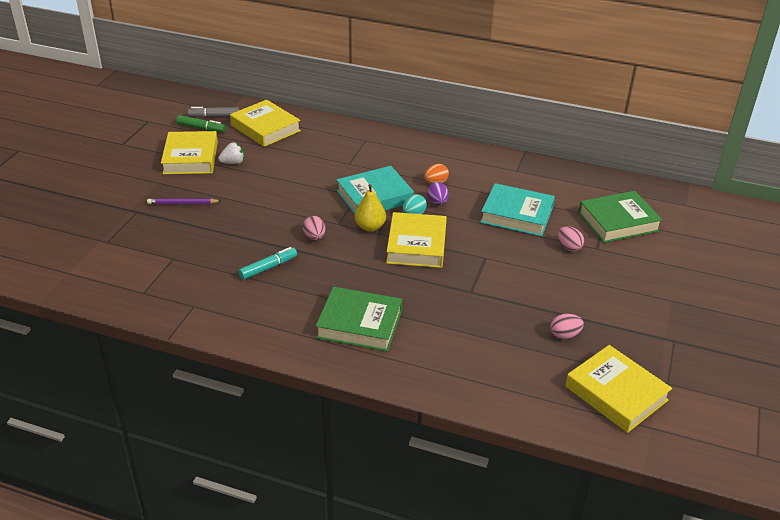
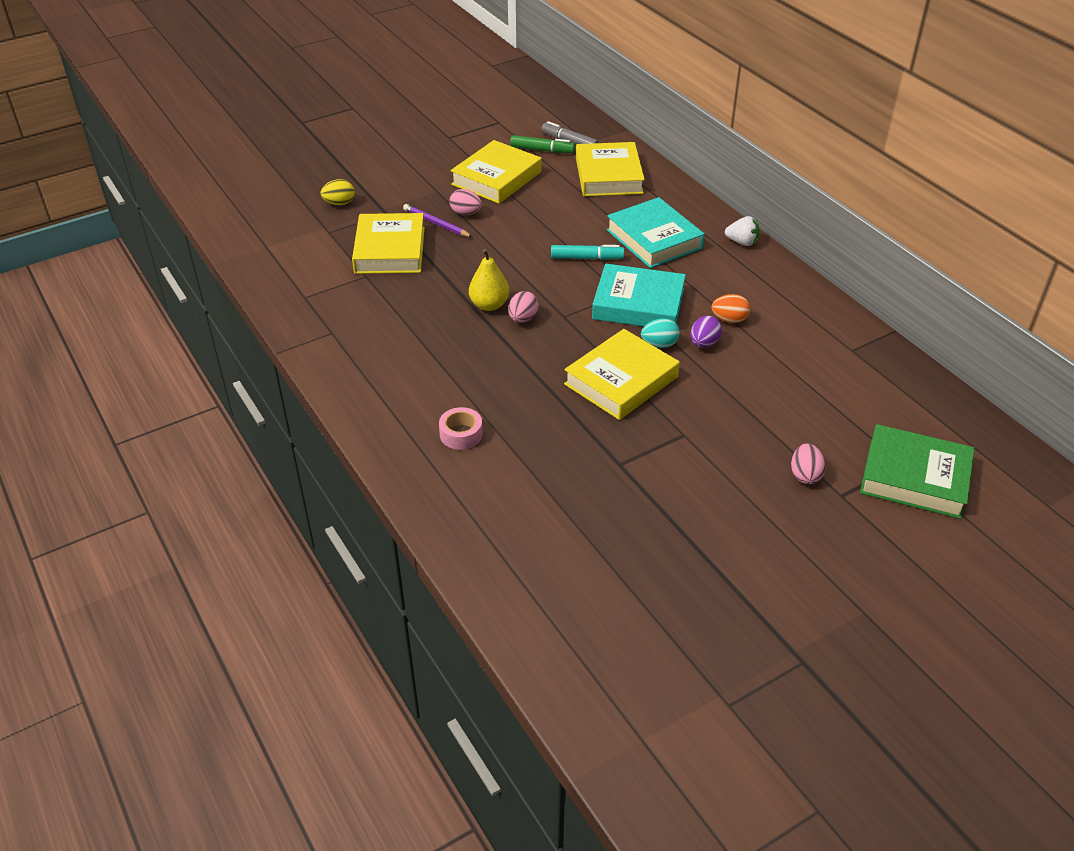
camera: 40 degrees right, 5 degrees up
(91, 219) = (339, 203): none -> yellow egg
(201, 128) = (542, 150): green marker -> green marker turned 45 degrees counterclockwise
(233, 162) = (532, 201): white strawberry -> white strawberry (742, 242)
(268, 268) = (441, 329): turquoise marker -> turquoise marker (586, 258)
(359, 324) = (461, 434): green book -> pink tape
(370, 227) = (593, 335): yellow pear -> yellow pear (489, 305)
(517, 215) = (785, 403): turquoise book -> turquoise book (654, 239)
(564, 335) = (669, 573): pink egg -> pink egg (466, 213)
(616, 393) = (649, 675): yellow book -> yellow book (390, 250)

